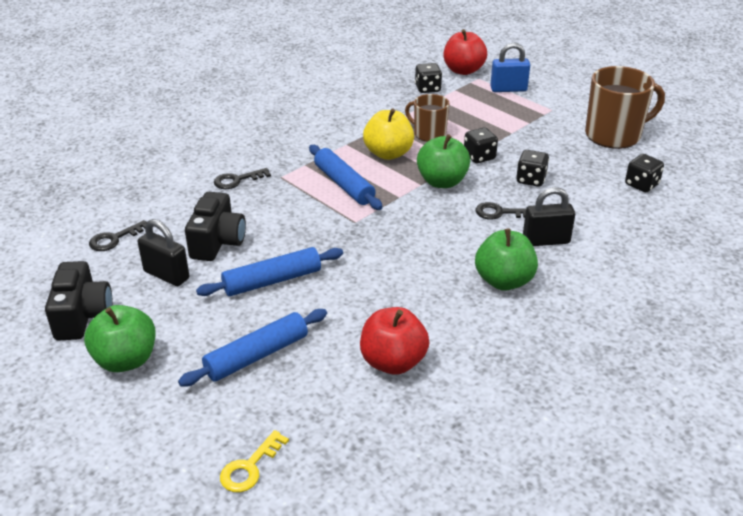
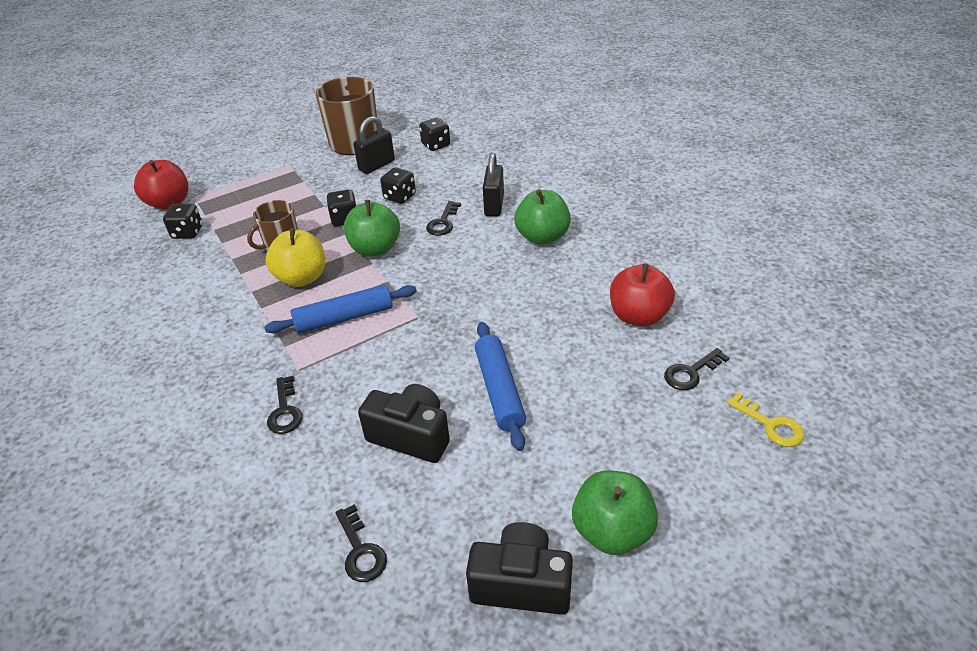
camera: 75 degrees left, 5 degrees up
(166, 275) = (460, 489): black padlock -> black padlock (377, 165)
(256, 355) = (618, 411): blue rolling pin -> none
(315, 405) = (691, 373): none -> black key
(508, 89) = (232, 182): blue padlock -> none

